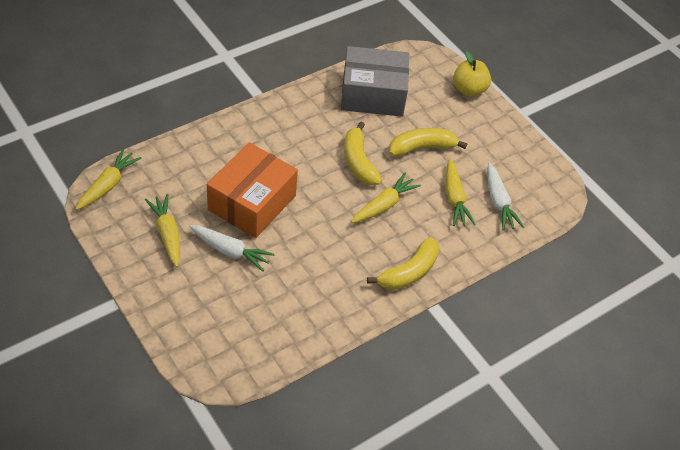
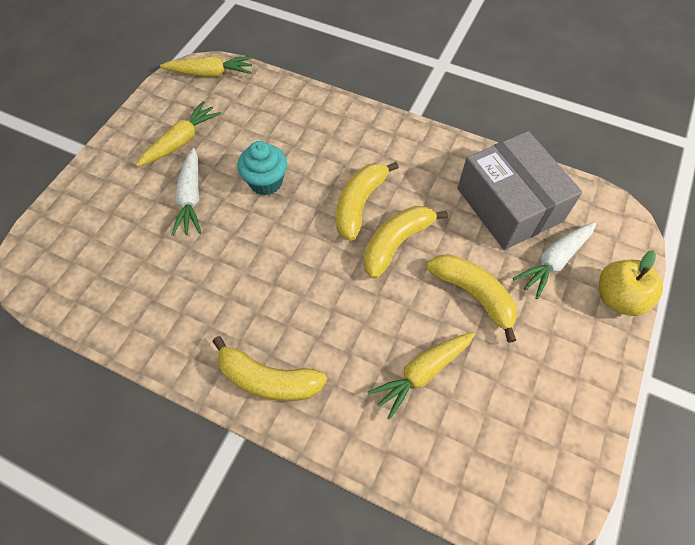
camera: 65 degrees right, 10 degrees up
(252, 202) = (266, 182): orange box -> turquoise cupcake
(313, 163) = (359, 204): none -> yellow banana
(384, 205) = (352, 301): yellow carrot -> none
(498, 202) = (458, 431): white carrot -> white carrot (553, 261)

